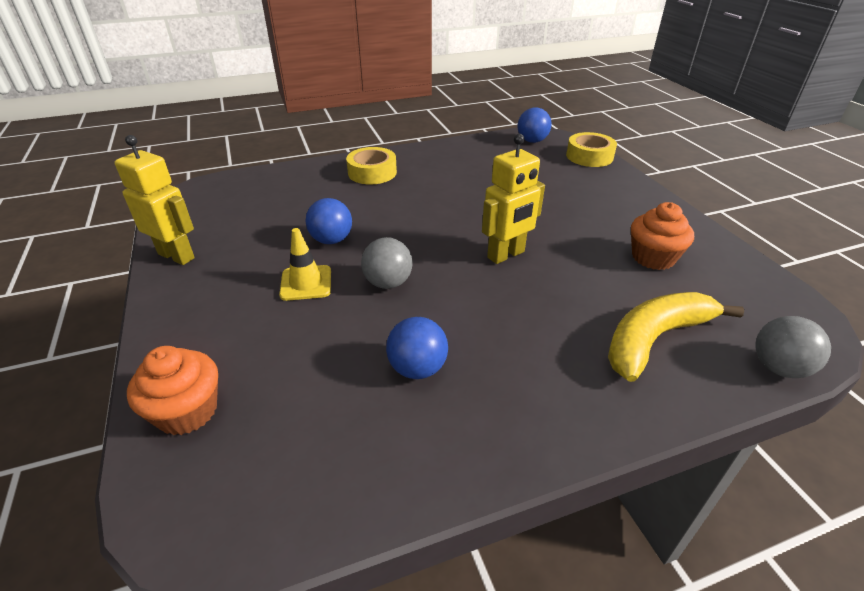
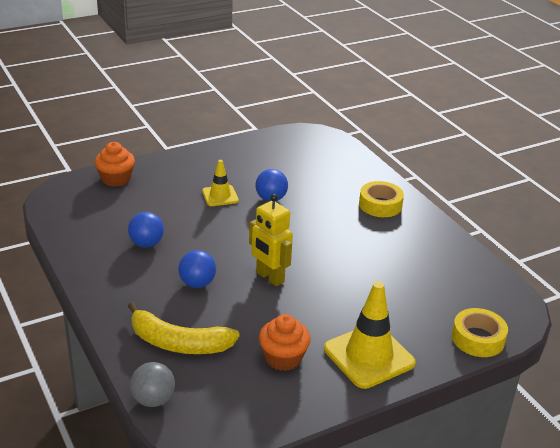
camera: 80 degrees right, 5 degrees down
(177, 256) = (240, 147): yellow robot -> none
(388, 283) = (225, 227): grey ball -> none
(532, 141) = (498, 298): blue ball -> blue ball (197, 283)
(631, 208) = (369, 356): none -> yellow traffic cone
(654, 339) = (179, 343): yellow banana -> yellow banana turned 150 degrees clockwise

